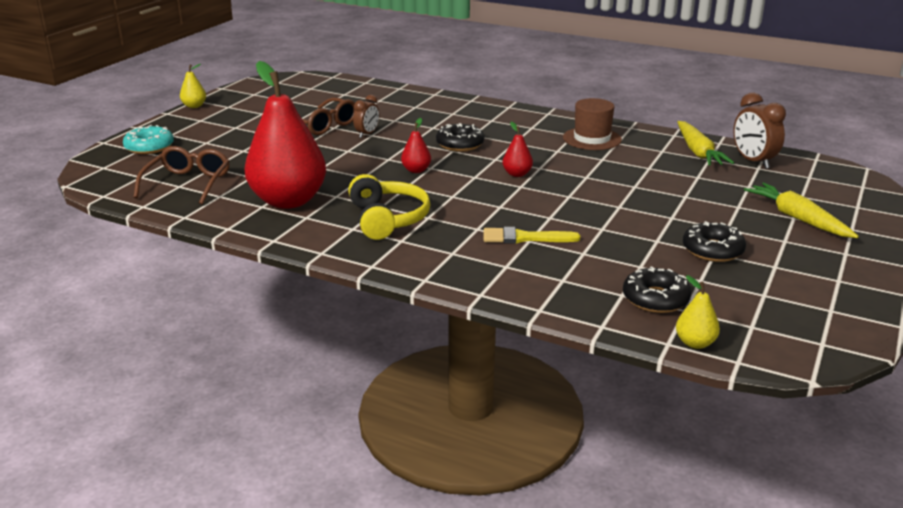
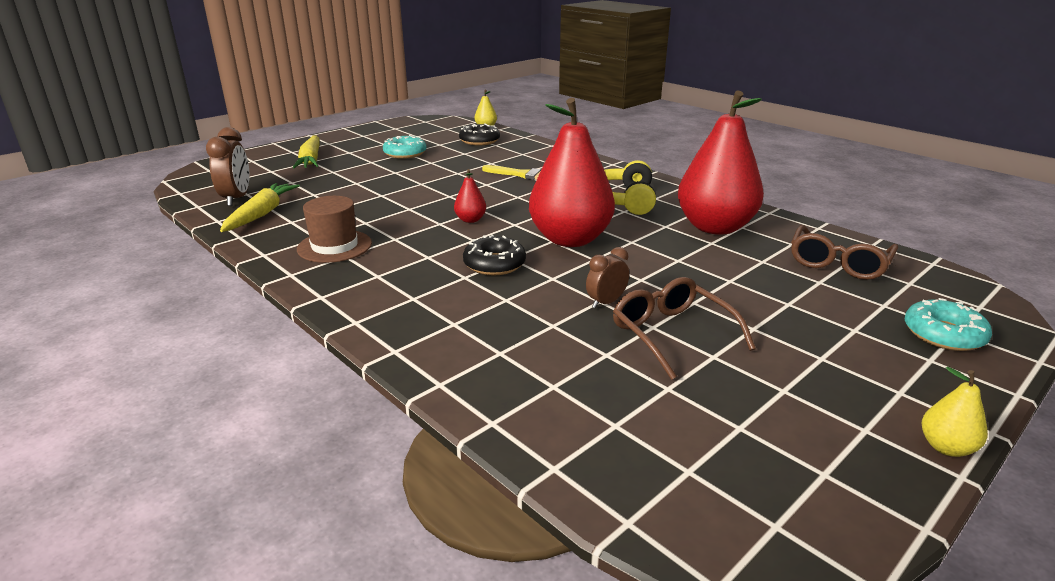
camera: 160 degrees left, 0 degrees up
(416, 170) = (570, 239): red pear -> red pear, size x2.46
(712, 250) = (405, 153): black donut -> turquoise donut

